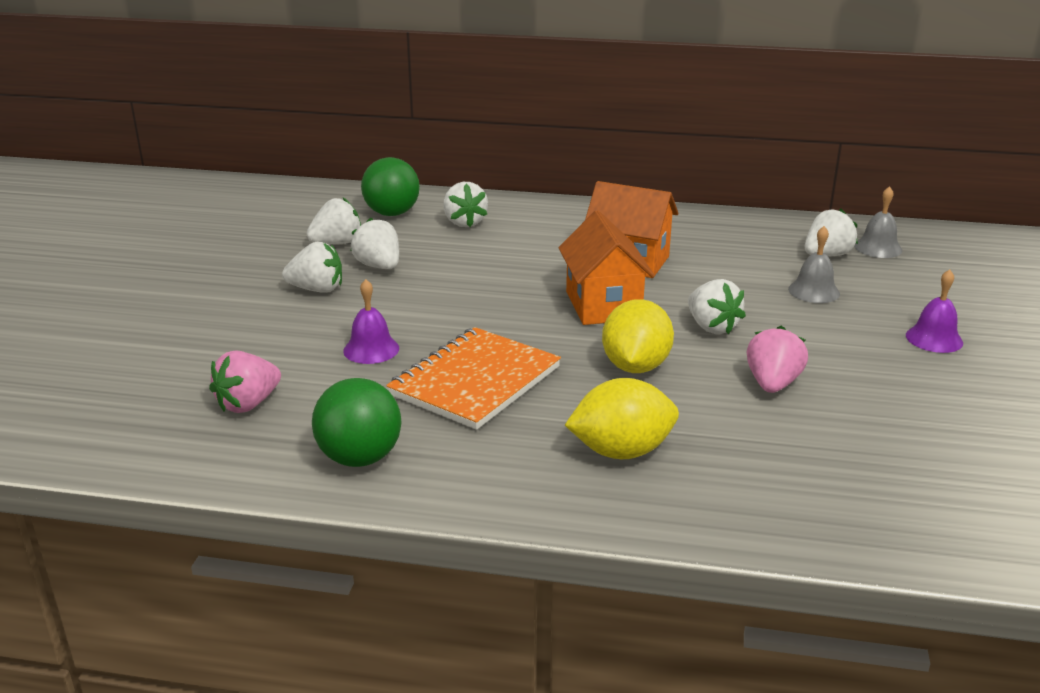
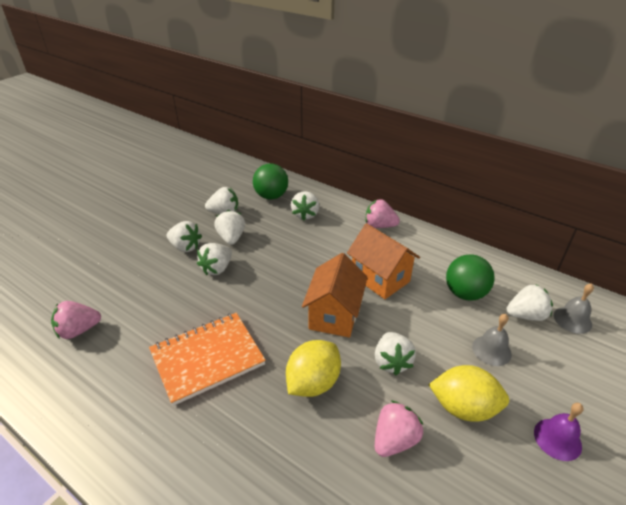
camera: 25 degrees right, 10 degrees up
(360, 458) = (94, 403): green ball -> green ball (465, 293)
(371, 349) = (174, 307): purple bell -> none
(392, 300) = (217, 268): none -> white strawberry
(580, 214) = (379, 226): none -> pink strawberry
(621, 451) = (243, 467): yellow lemon -> yellow lemon (463, 408)

